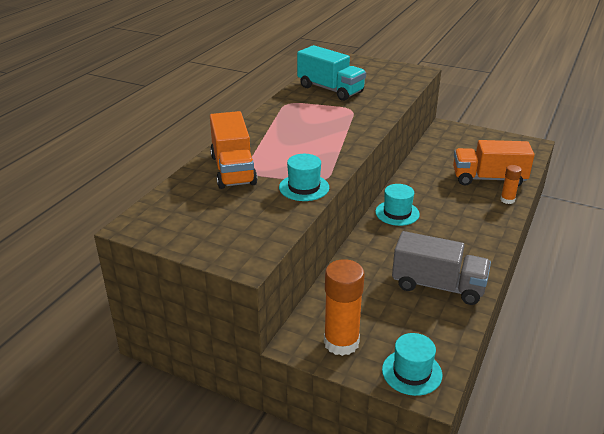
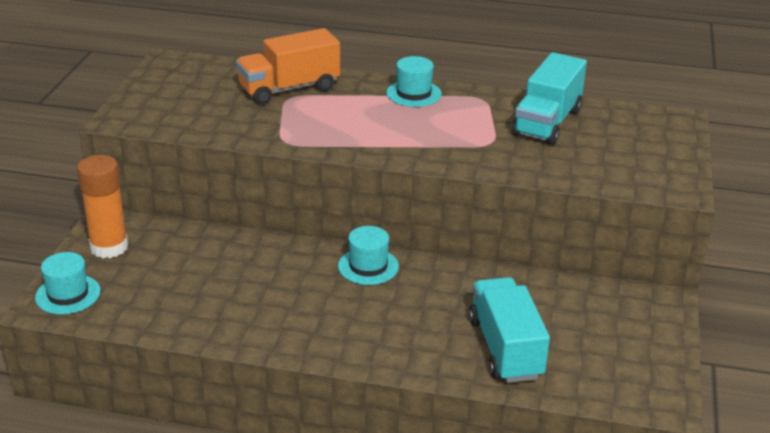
camera: 75 degrees right, 0 degrees up
(304, 187) = (264, 132): turquoise hat -> turquoise hat (414, 93)
(438, 286) = (216, 306): grey truck -> none
(488, 179) = (505, 348): orange truck -> turquoise truck
(507, 200) = (447, 367): orange glue stick -> none

